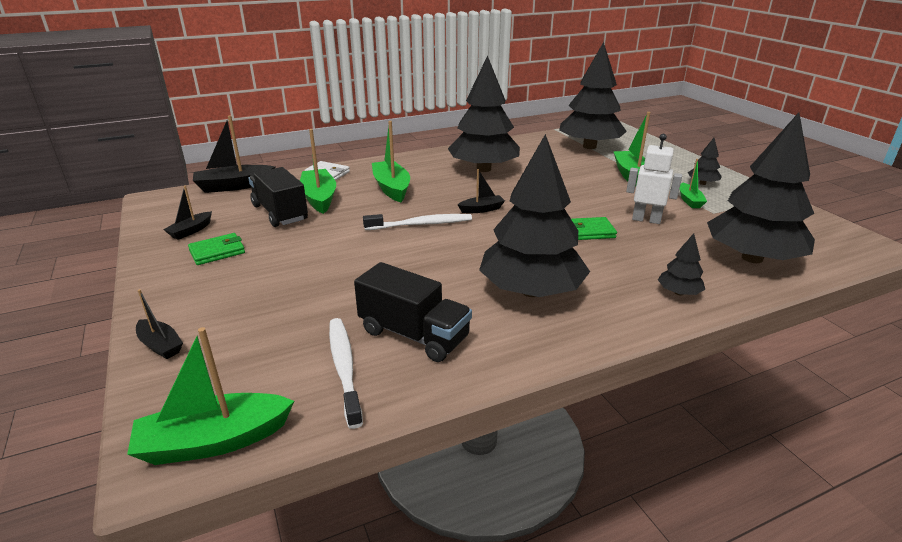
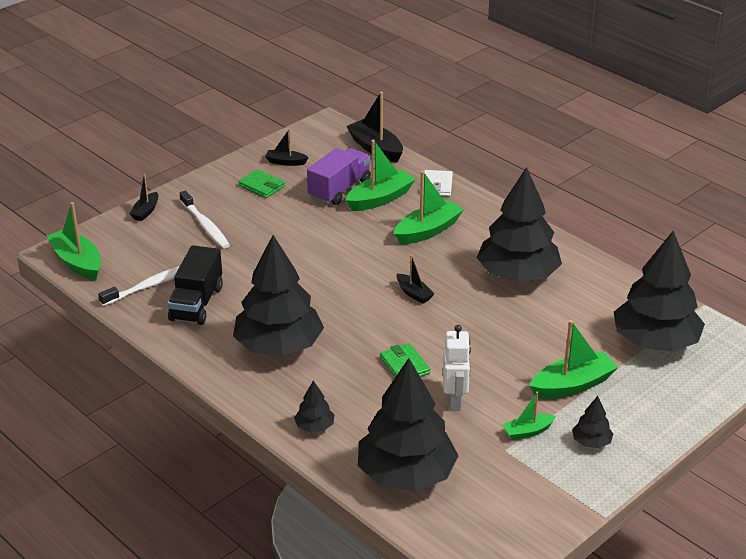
camera: 70 degrees right, 5 degrees up
(280, 213) = (339, 189): black truck -> purple truck
(421, 224) = (361, 266): white toothbrush -> white toothbrush (205, 225)

